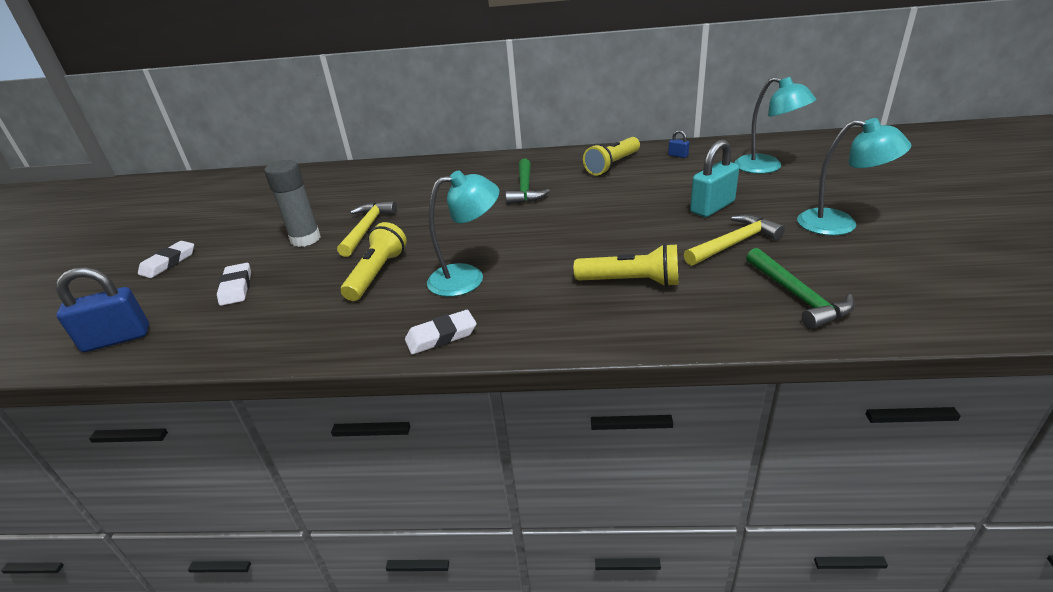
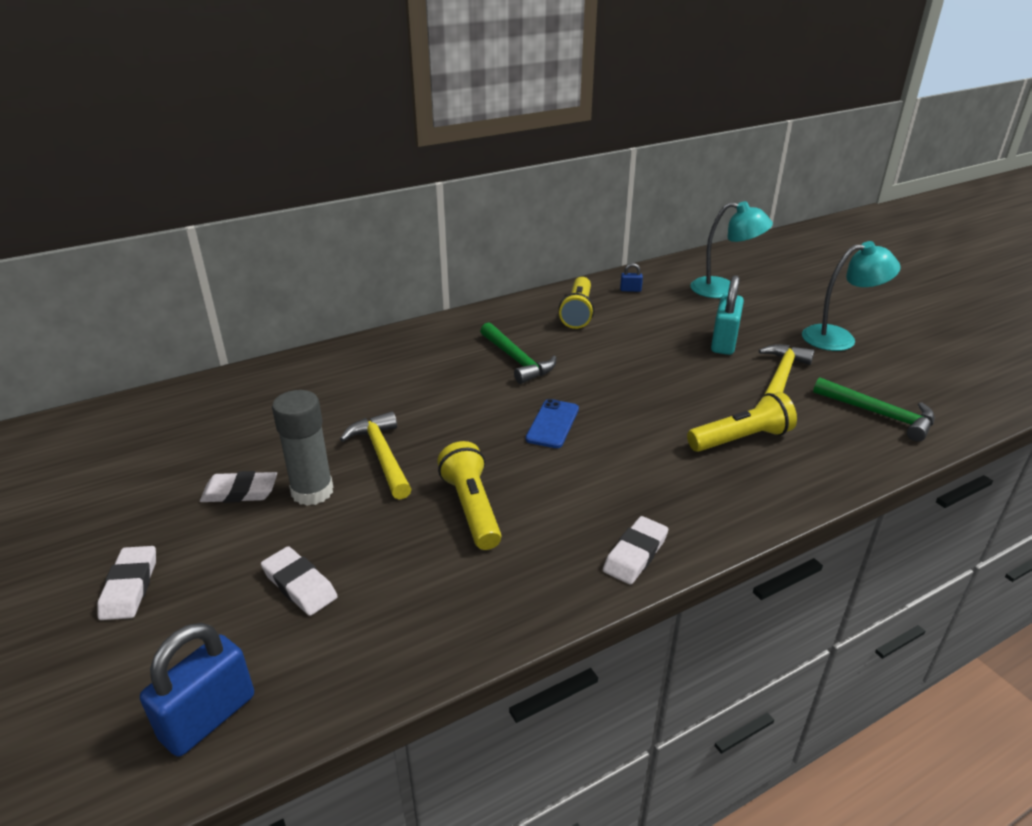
camera: 35 degrees left, 0 degrees up
(272, 229) = (240, 492): none -> white eraser
(468, 278) = (582, 481): turquoise lamp -> none
(496, 235) = (552, 424): none -> blue phone

